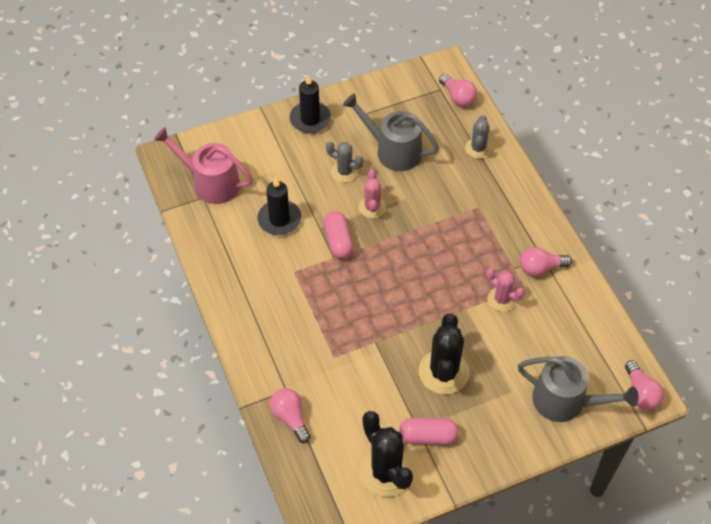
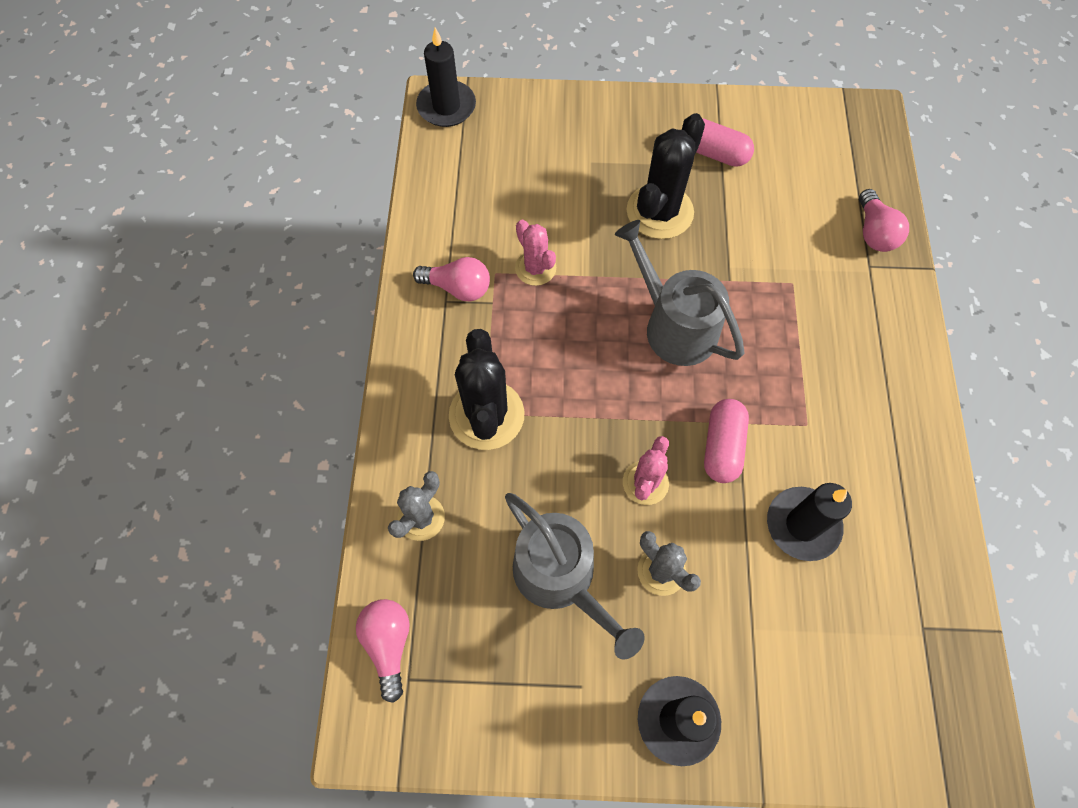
camera: 155 degrees left, 10 degrees up
(211, 183) = (903, 653): pink watering can -> none
(386, 472) = (779, 137): black cactus -> black cactus (486, 415)
(565, 401) = (536, 129): grey watering can -> grey watering can (674, 326)
(640, 393) = (446, 107): pink light bulb -> black candle

